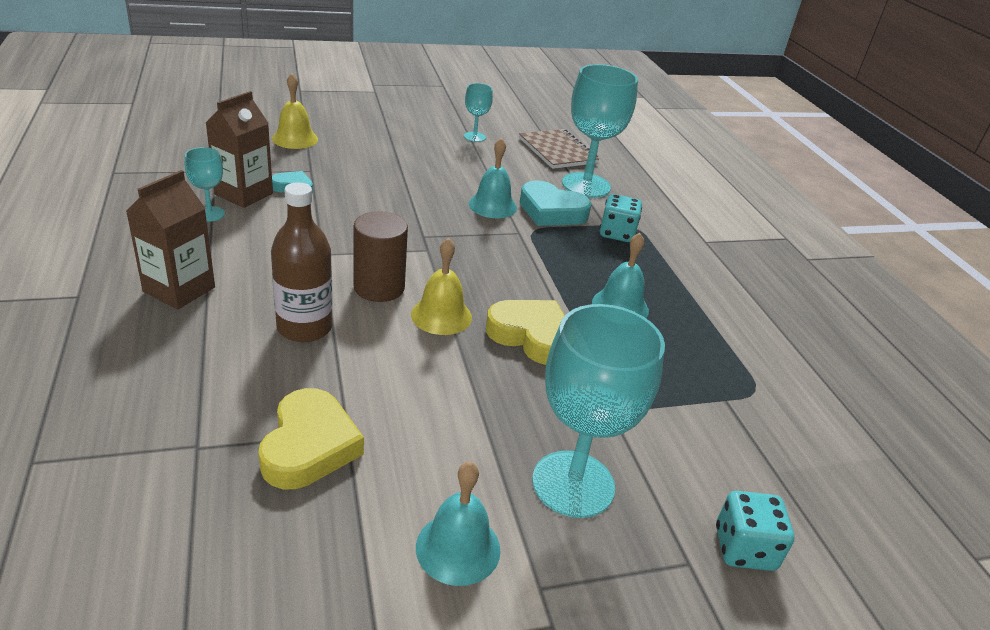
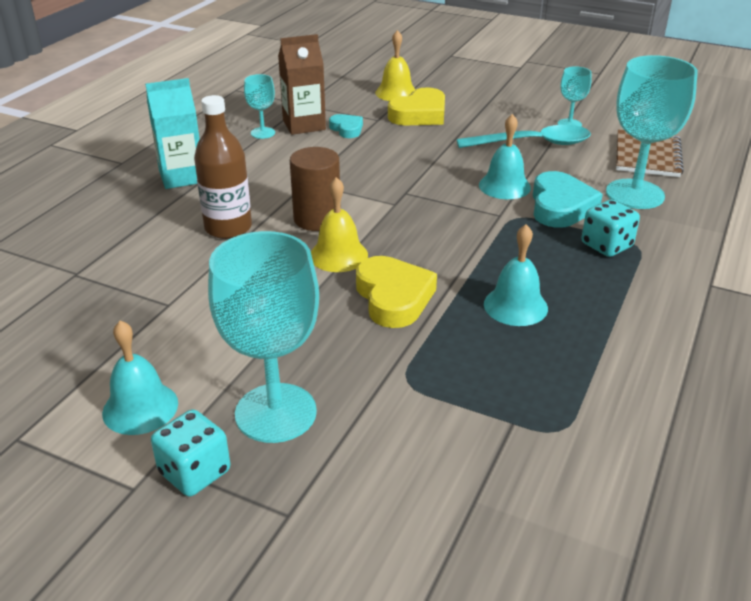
camera: 45 degrees right, 0 degrees up
(179, 289) = (182, 177): brown carton -> turquoise carton
(309, 446) = (135, 302): yellow heart -> yellow heart (419, 114)
(469, 161) = (533, 143): none -> turquoise spoon
(551, 211) = (560, 206): turquoise heart -> turquoise heart turned 150 degrees counterclockwise
(744, 548) = (351, 534): turquoise dice -> turquoise dice (195, 472)

